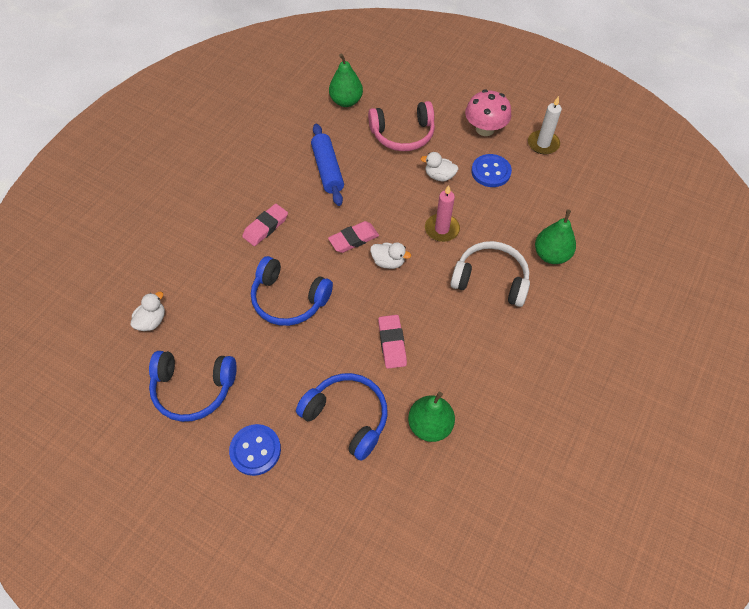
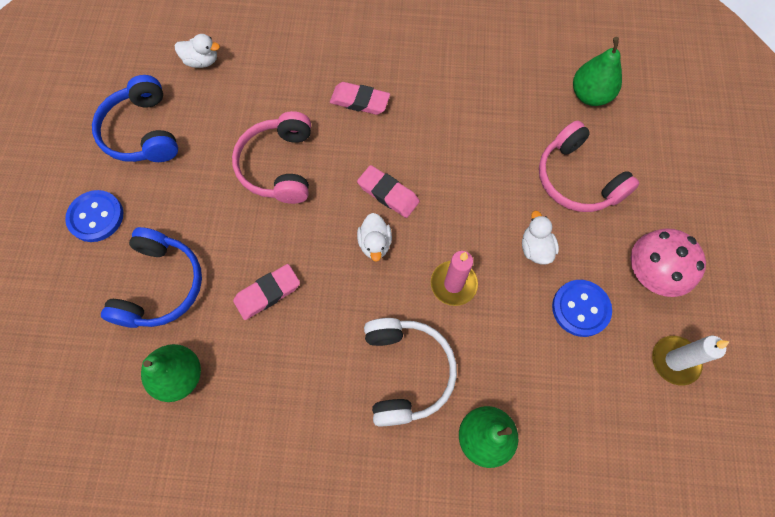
camera: 65 degrees right, 10 degrees up
(289, 299) = (279, 166): blue headphones -> pink headphones
(327, 170) = (472, 123): blue rolling pin -> none

